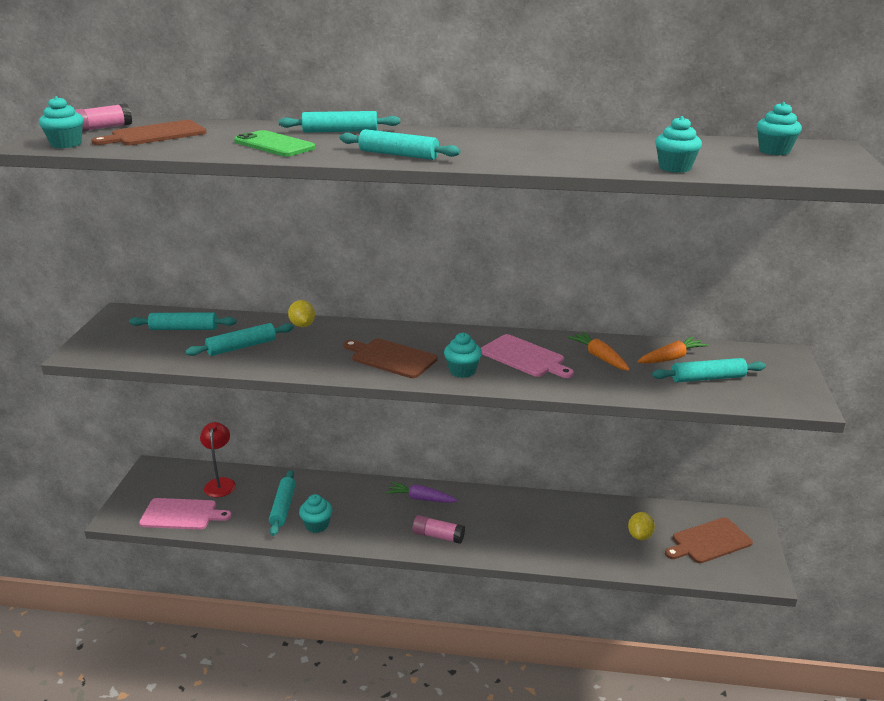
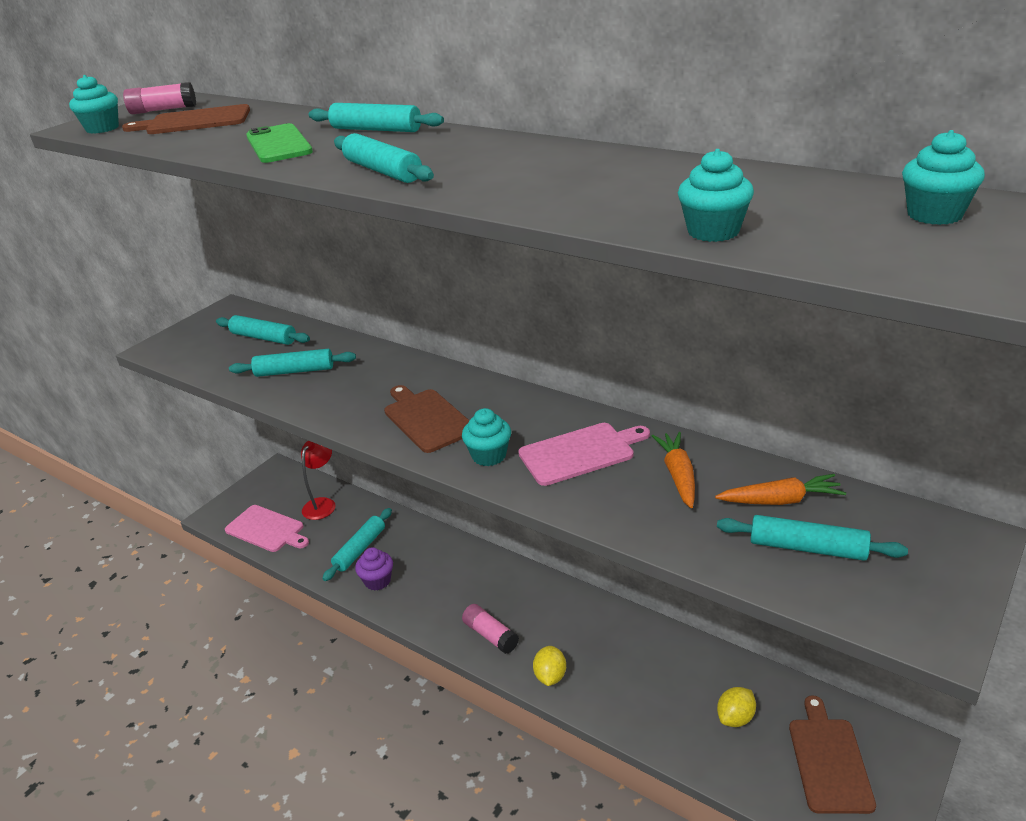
camera: 30 degrees right, 5 degrees up
(302, 325) = (375, 355): yellow lemon -> yellow lemon (550, 676)
(317, 525) = (377, 581): turquoise cupcake -> purple cupcake
(421, 498) = (503, 581): purple carrot -> none
(524, 357) = (580, 453): pink cutting board -> pink cutting board turned 90 degrees counterclockwise
(709, 541) = (829, 760): brown cutting board -> brown cutting board turned 90 degrees clockwise

